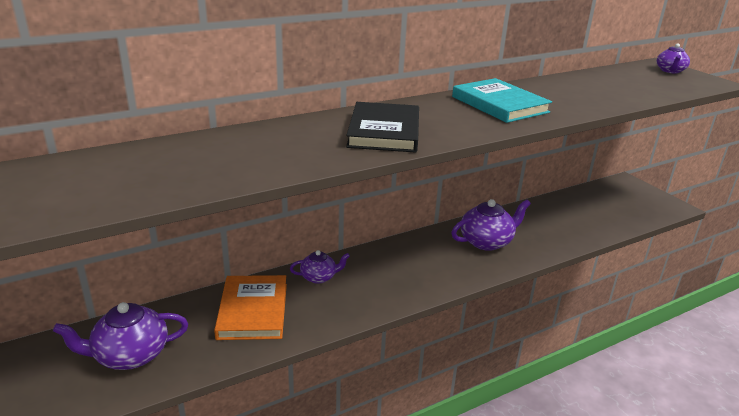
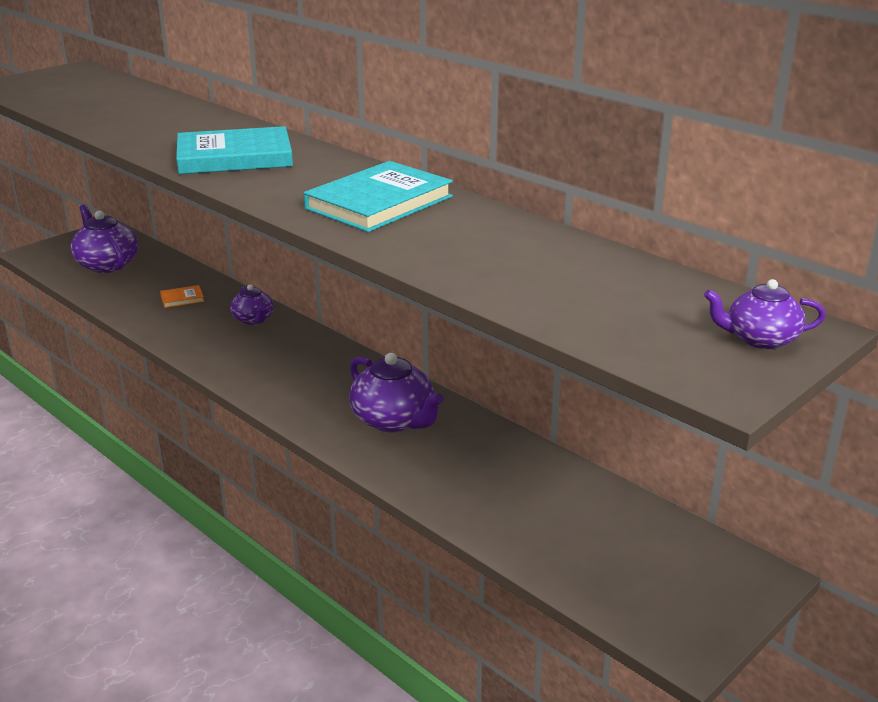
camera: 75 degrees right, 0 degrees up
(253, 310) = (182, 298): orange book -> orange book, size x0.43
(384, 131) = (234, 157): black book -> turquoise book

